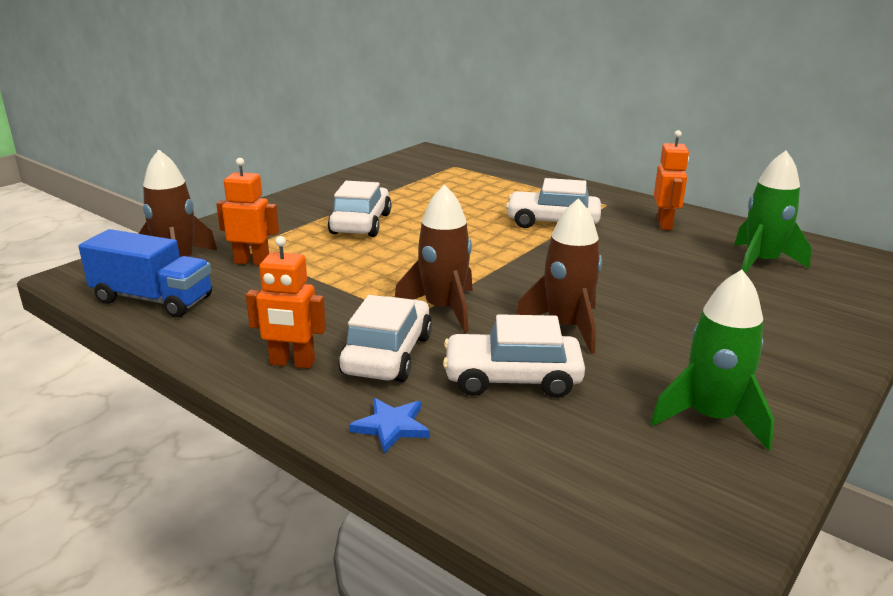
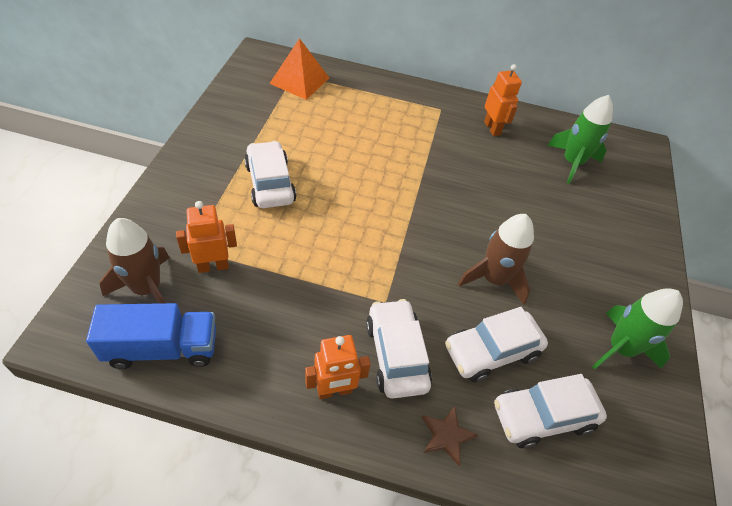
camera: 30 degrees left, 25 degrees up
(391, 426) = (446, 436): blue star -> brown star
(443, 309) = (402, 284): brown rocket -> none
(455, 170) = (299, 80): none -> orange pyramid
(552, 222) = (416, 144): white car -> white car (543, 416)

